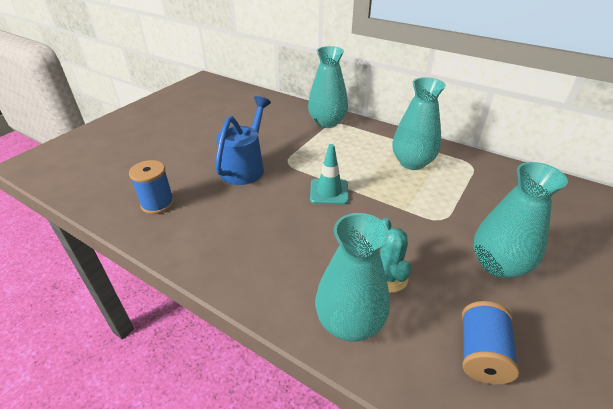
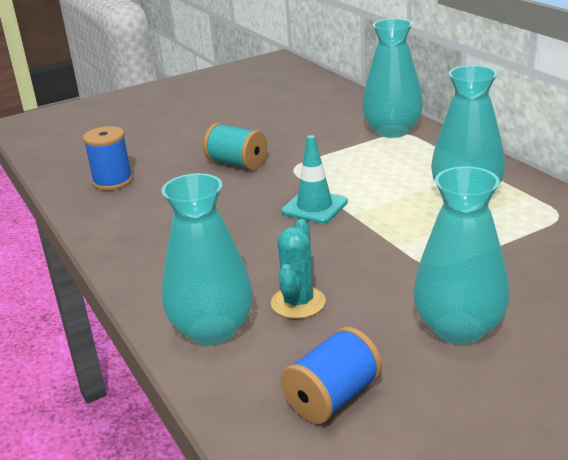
camera: 30 degrees right, 10 degrees down
(245, 167) = (237, 163): blue watering can -> turquoise spool

